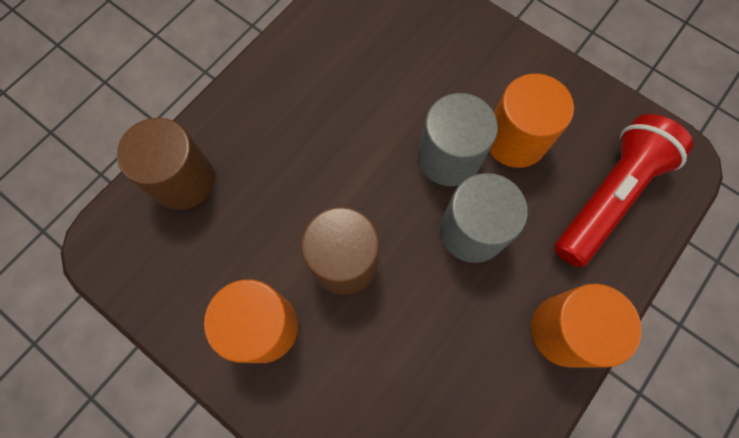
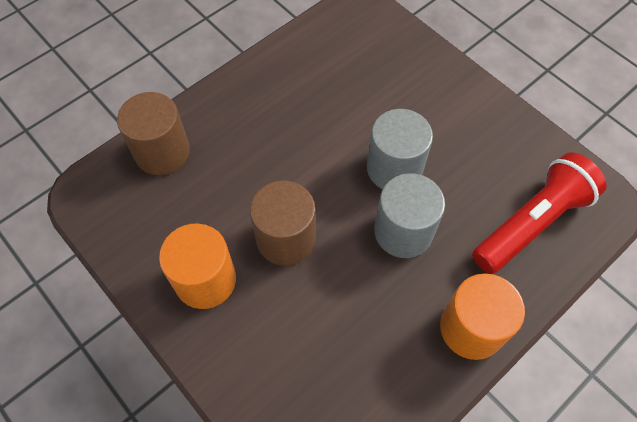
camera: 10 degrees right, 10 degrees down
(515, 140) = (456, 163): orange cylinder -> none

